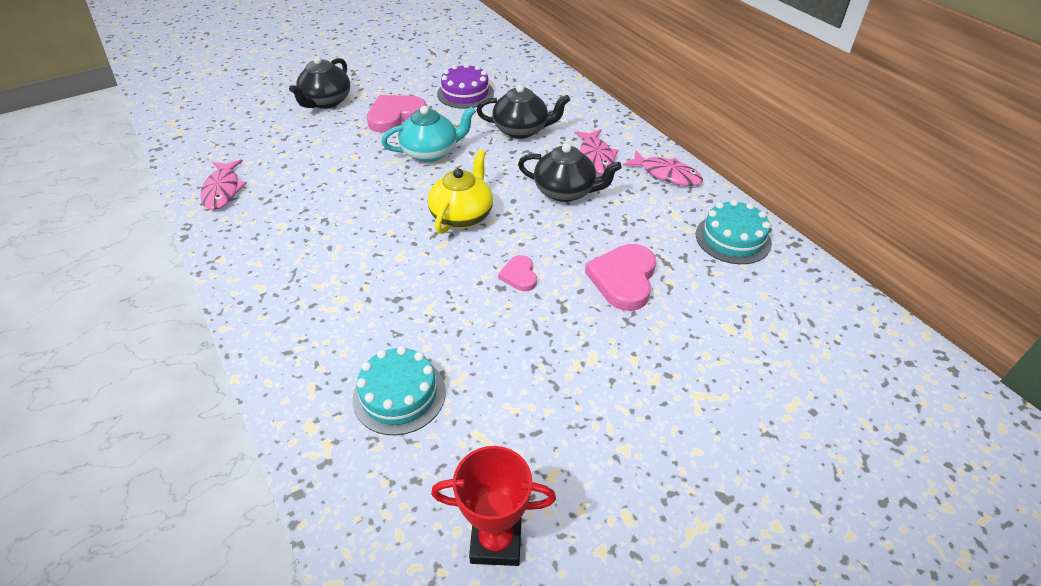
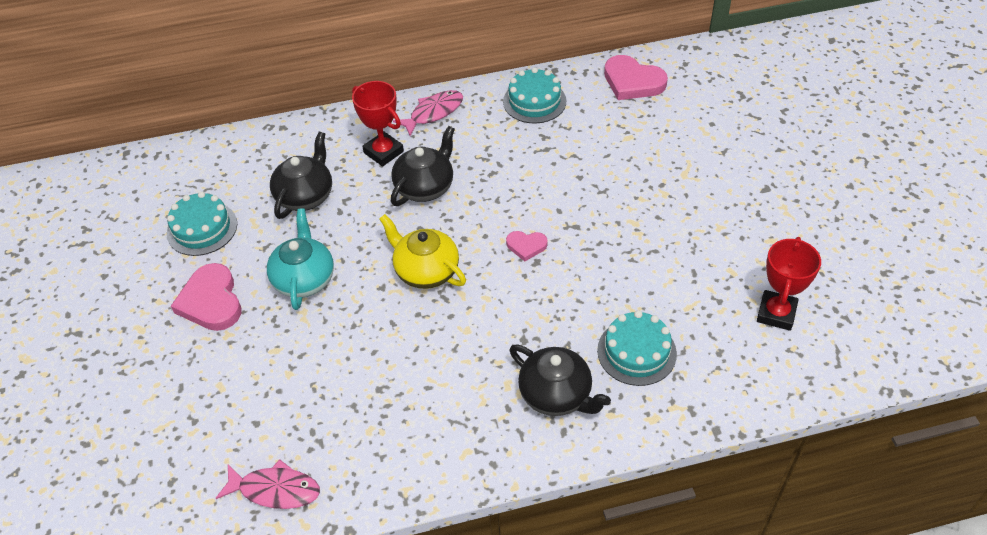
camera: 70 degrees left, 5 degrees up
(326, 102) = (132, 369): black teapot -> black teapot (556, 395)
(465, 93) = (202, 228): purple cake -> turquoise cake
(596, 157) = (383, 152): pink fish -> red trophy
(623, 279) = (556, 180): pink heart -> pink heart (632, 82)

